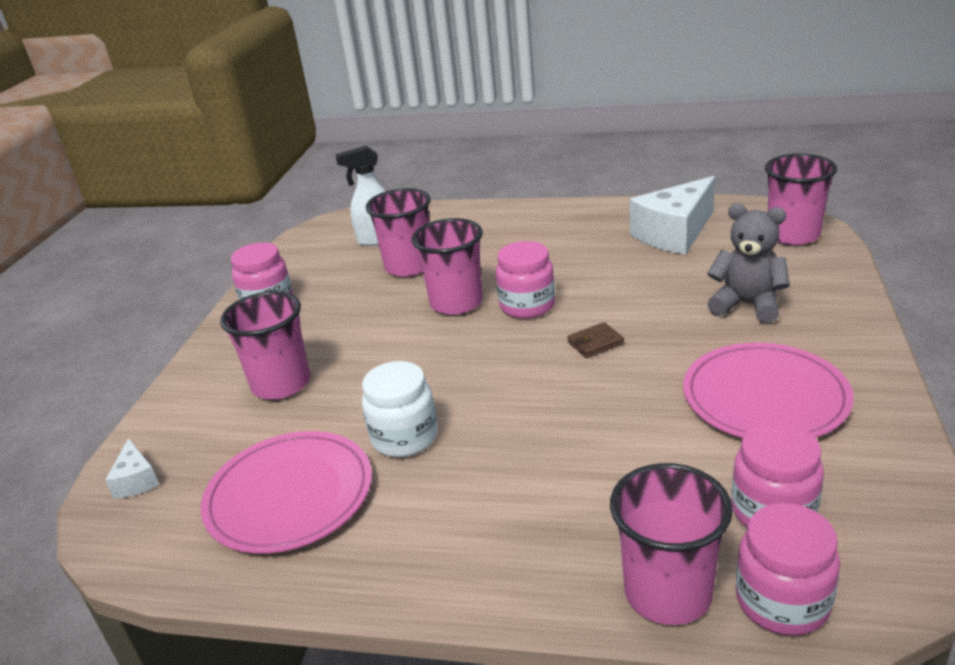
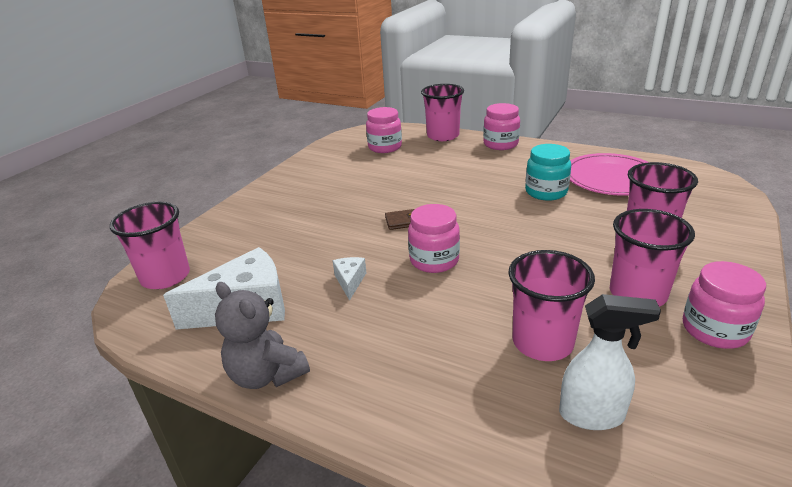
camera: 165 degrees left, 0 degrees up
(136, 480) = (721, 197): white cheese -> white cheese (350, 281)
(404, 437) = (546, 192): white jar -> turquoise jar
(456, 303) = (495, 278): pink cup -> pink cup (637, 294)
(747, 305) = (283, 226): grey teddy bear -> grey teddy bear (266, 374)
(765, 397) = (340, 179): pink plate -> none
(782, 601) = (406, 131): pink jar -> pink jar (500, 144)

